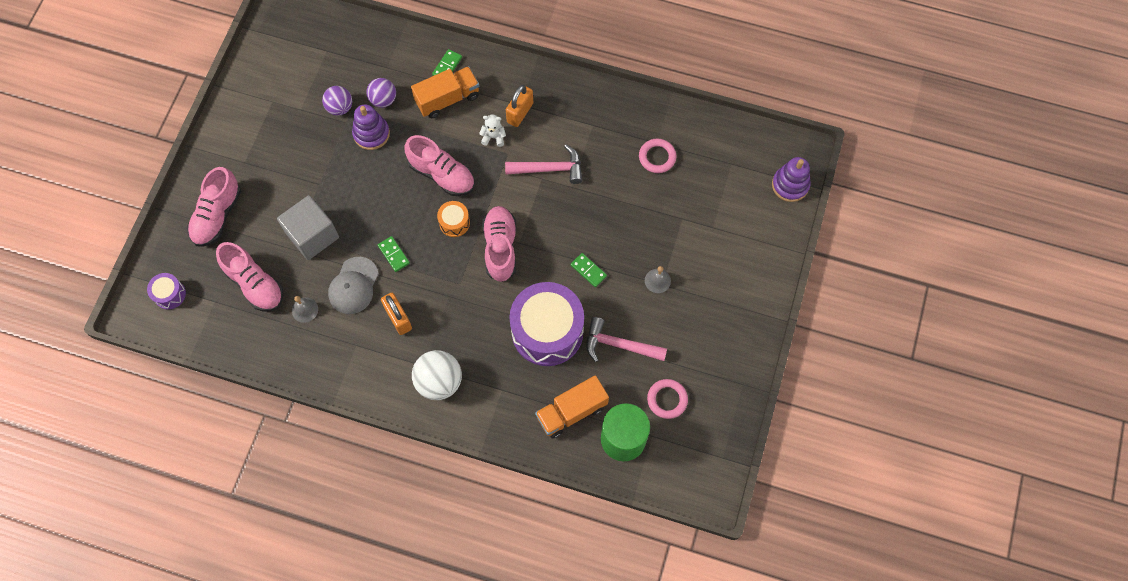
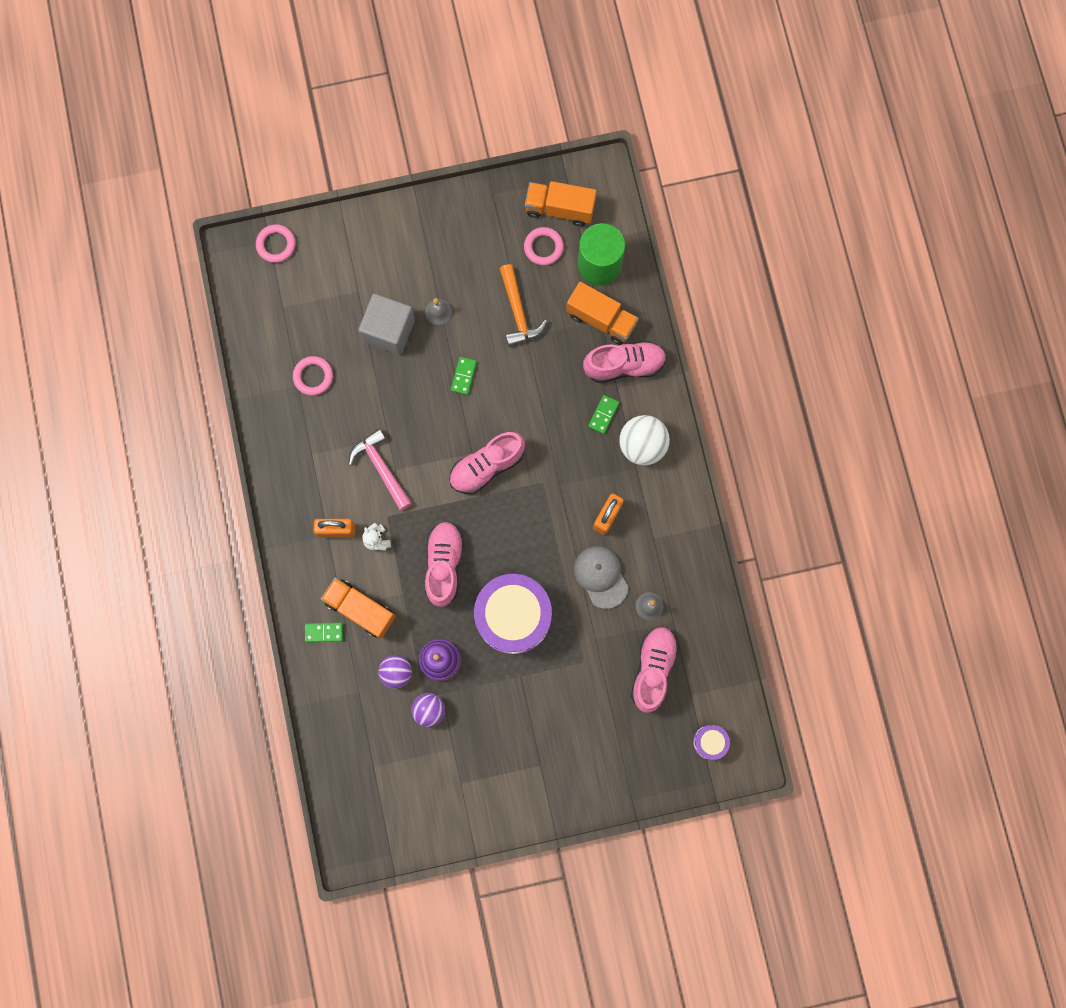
camera: 120 degrees left, 10 degrees up
(217, 215) = (609, 752): pink shoe -> pink shoe (624, 365)
(312, 235) = (575, 647): grey cube -> grey cube (389, 331)
(353, 286) = (601, 576): grey cap -> grey cap turned 105 degrees counterclockwise
(394, 254) = (549, 559): green domino -> green domino (603, 415)
(454, 223) = (486, 523): orange drum -> none
(547, 331) = (542, 380): purple drum -> purple drum (513, 616)
(619, 345) = (518, 312): pink hammer -> orange hammer
(696, 434) = (560, 209): none -> orange truck
(790, 185) = (276, 245): purple stacking toy -> pink ring

